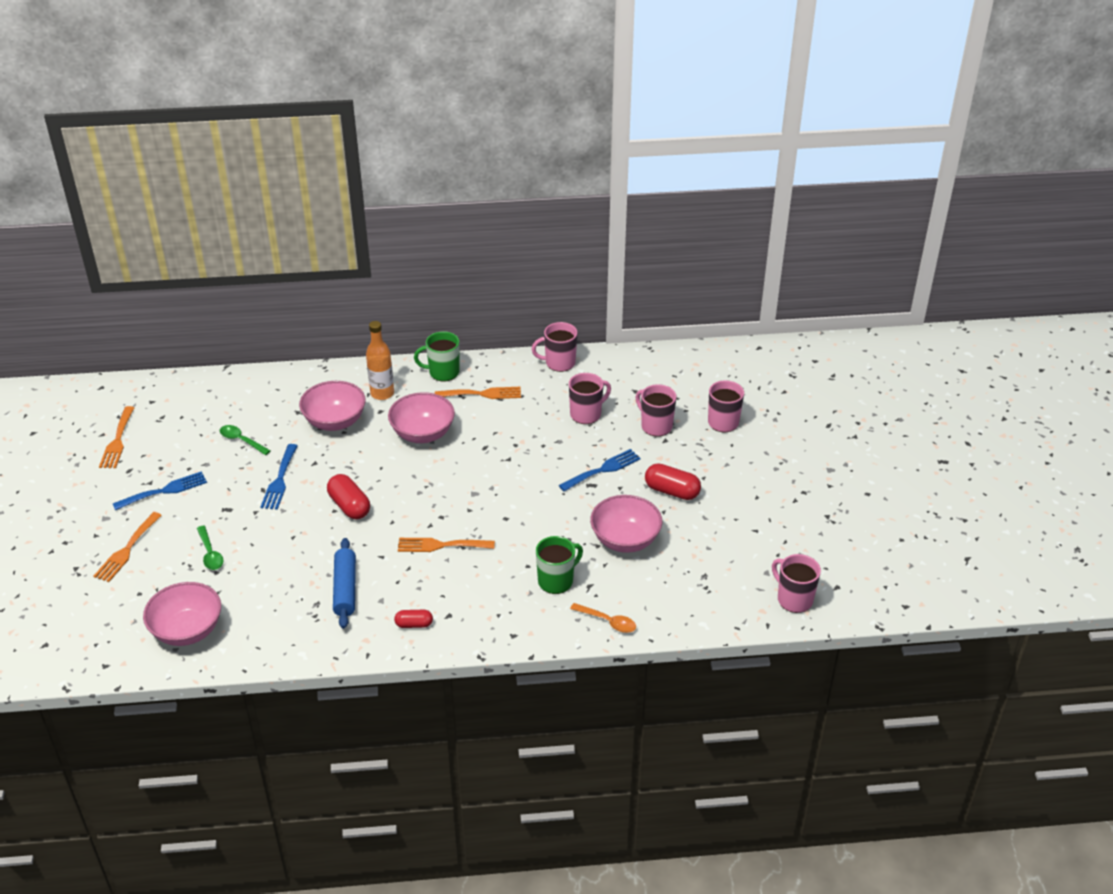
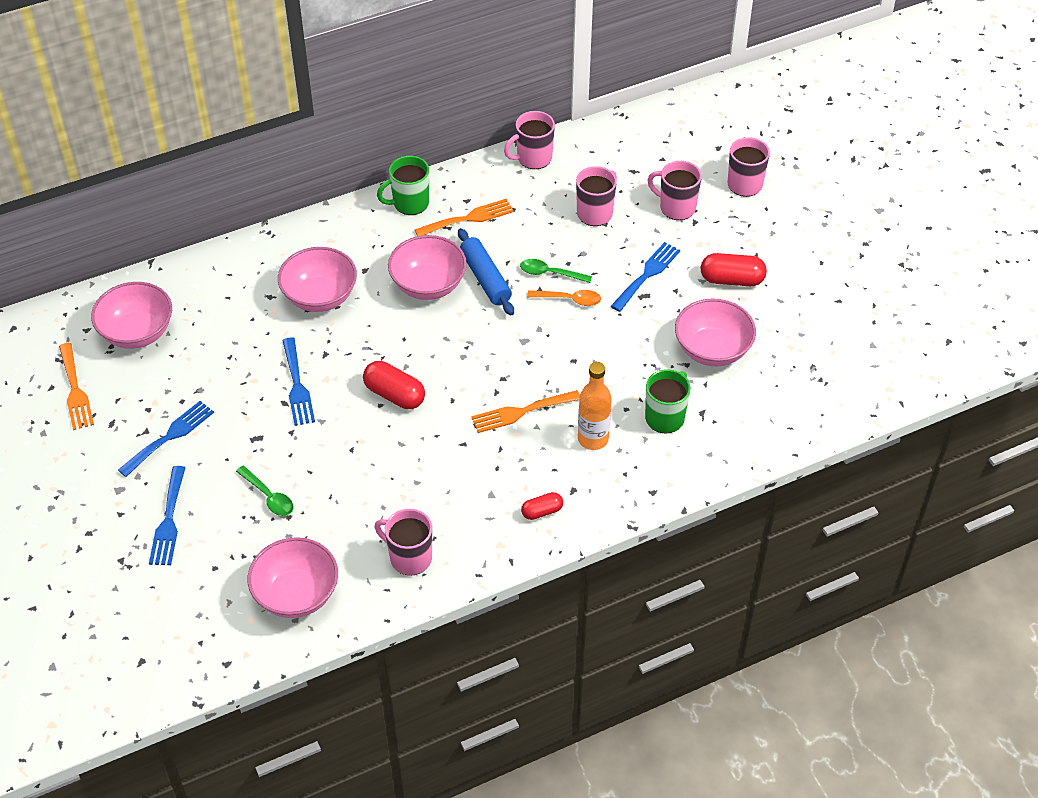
camera: 20 degrees left, 10 degrees up
(126, 550) = (168, 521): orange fork -> blue fork
(186, 412) = (137, 332): none -> pink bowl
(241, 440) = (224, 349): green spoon -> green spoon (550, 273)
(345, 589) = (445, 493): blue rolling pin -> blue rolling pin (485, 278)
(382, 393) = (355, 247): orange bottle -> orange bottle (593, 439)
(608, 621) = (741, 447): orange spoon -> orange spoon (569, 299)
(794, 599) = (913, 367): pink mug -> pink mug (409, 557)

